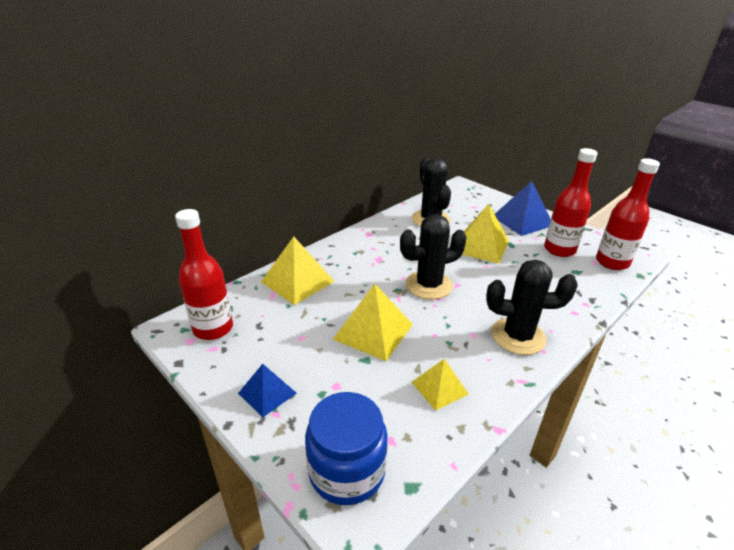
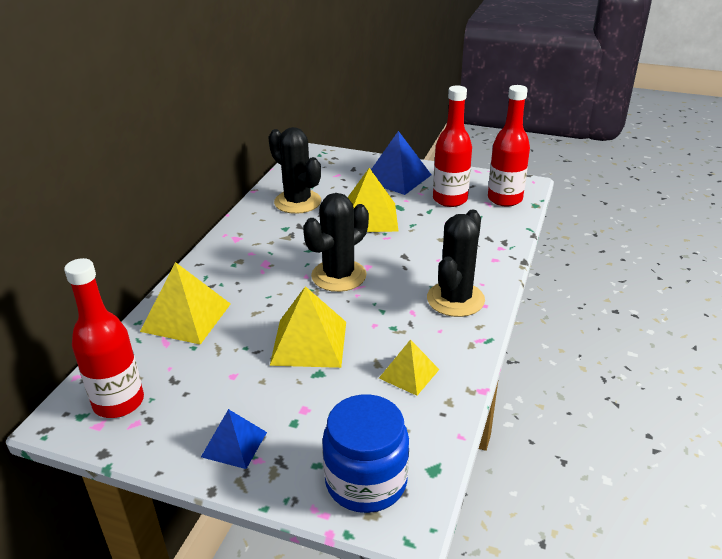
camera: 25 degrees left, 0 degrees up
(518, 336) = (455, 299): black cactus -> black cactus turned 45 degrees counterclockwise

